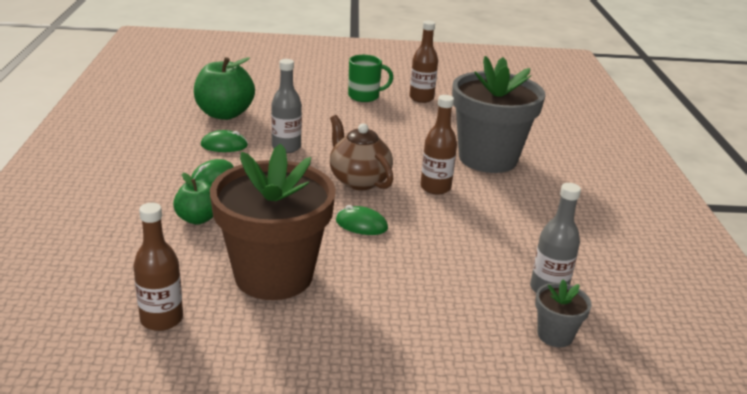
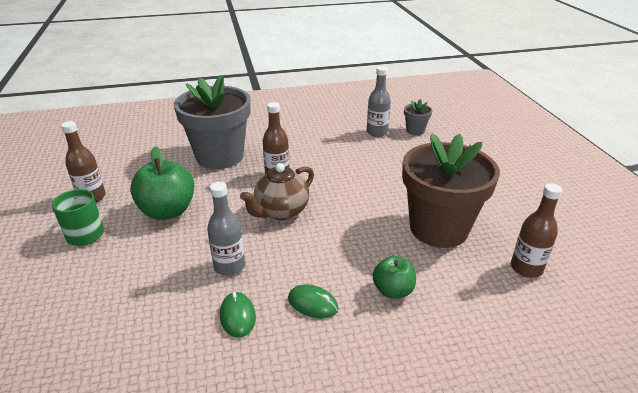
camera: 100 degrees left, 5 degrees up
(224, 114) = (146, 343): green apple -> green apple (168, 211)
(361, 224) = (348, 201): green mouse -> none

